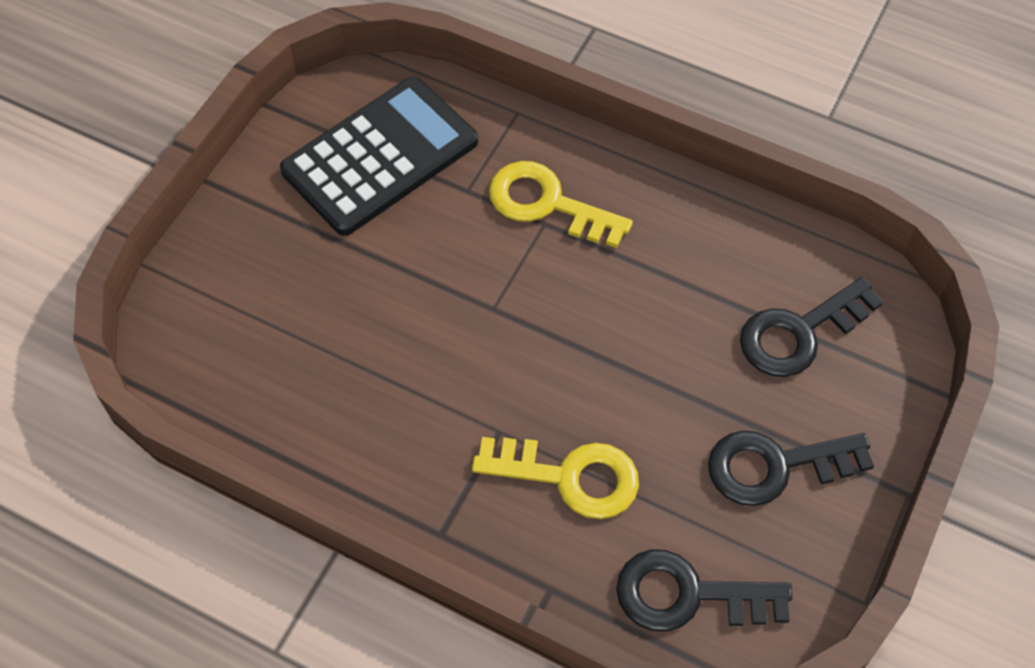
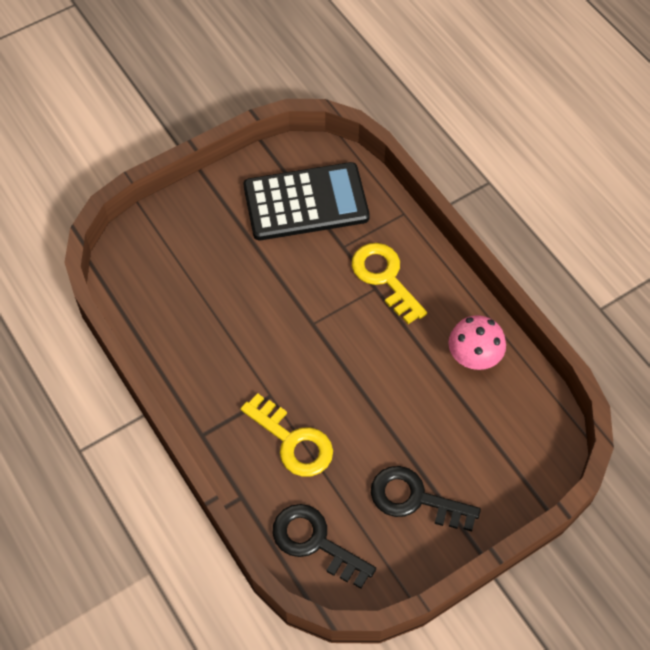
camera: 30 degrees right, 0 degrees up
(724, 247) = (474, 356): none -> pink mushroom
(799, 333) = (484, 430): black key -> none

